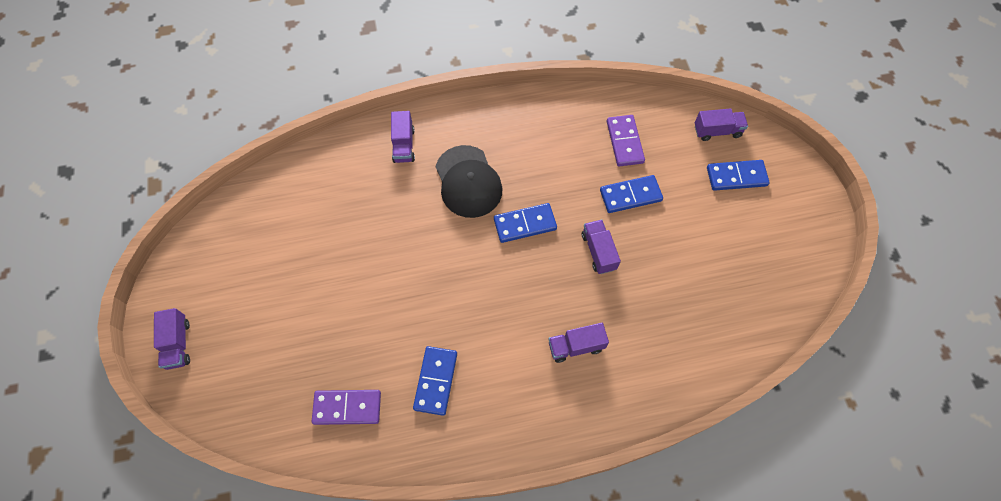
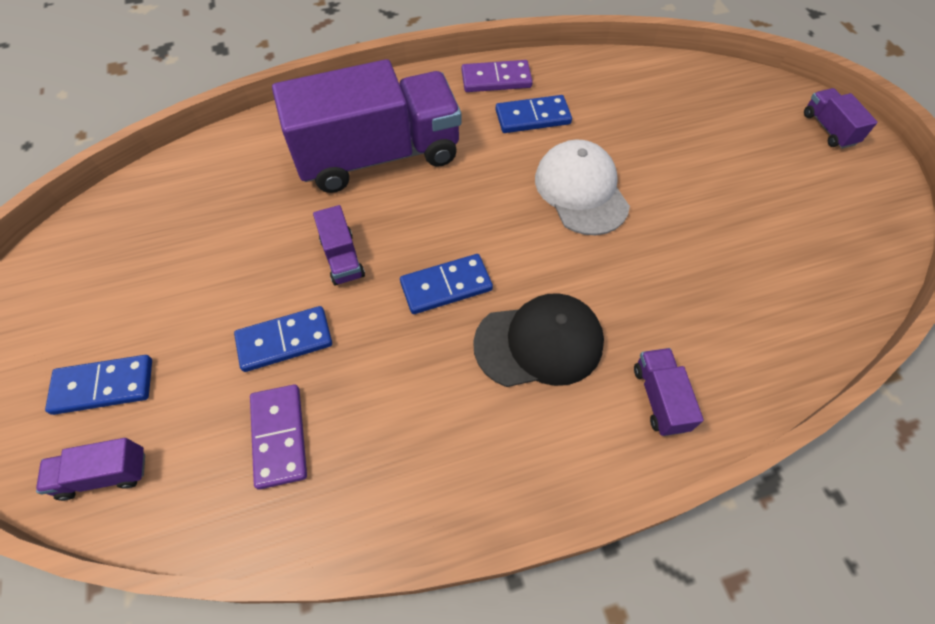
camera: 175 degrees right, 5 degrees down
(347, 407) = (618, 92): purple domino -> purple domino (496, 79)
(412, 296) = (581, 190): none -> white cap
(435, 381) = (532, 117): blue domino -> blue domino turned 75 degrees clockwise
(468, 182) = (539, 343): black cap -> black cap turned 105 degrees clockwise
(576, 346) = (378, 156): purple truck -> purple truck, size x2.49

